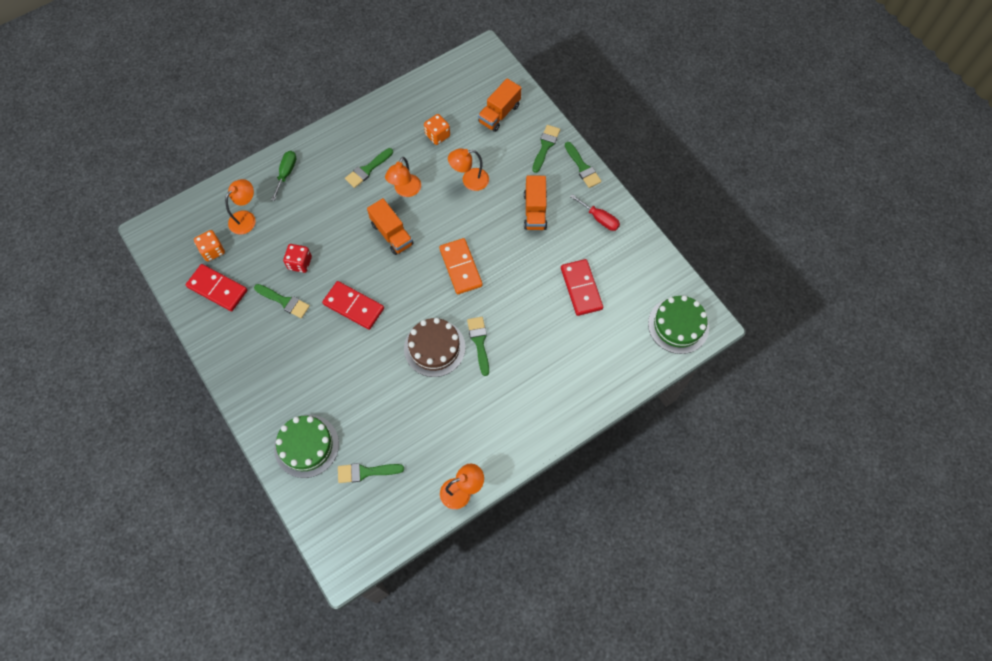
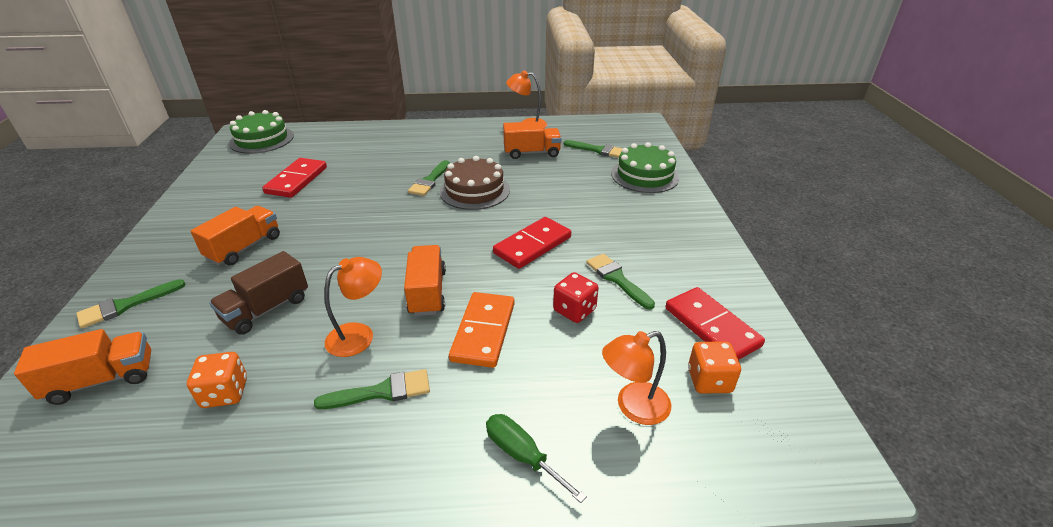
camera: 150 degrees left, 30 degrees down
(286, 173) = (522, 455): green screwdriver -> green screwdriver turned 90 degrees clockwise
(354, 306) = (532, 245): red domino -> red domino turned 75 degrees clockwise
(424, 433) = (531, 153): none -> orange truck
(461, 267) = (384, 233): orange domino -> orange domino (483, 331)
(469, 180) = (266, 309): orange lamp -> brown truck
(583, 167) = (132, 264): green brush -> none
(599, 219) = (198, 216): red screwdriver -> none

